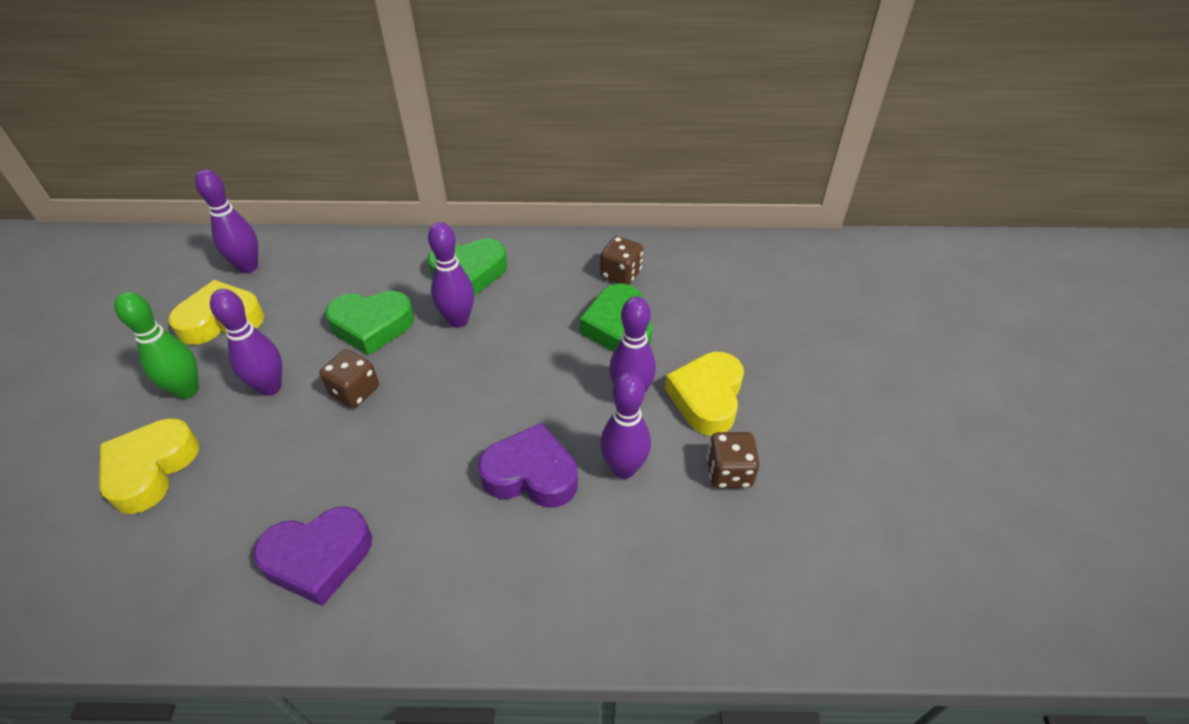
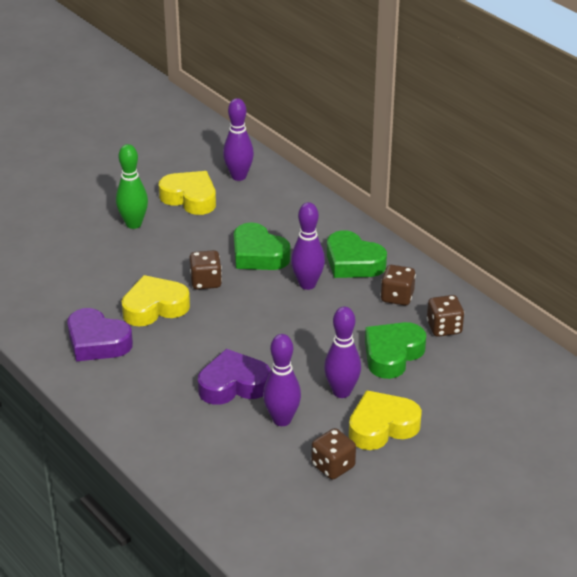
camera: 50 degrees right, 10 degrees down
(151, 469) = (78, 250): yellow heart -> yellow heart (154, 307)
(270, 387) = (170, 250): purple bowling pin -> none
(531, 474) = (233, 385): purple heart -> purple heart turned 75 degrees counterclockwise
(548, 276) = (397, 297): none -> brown dice

